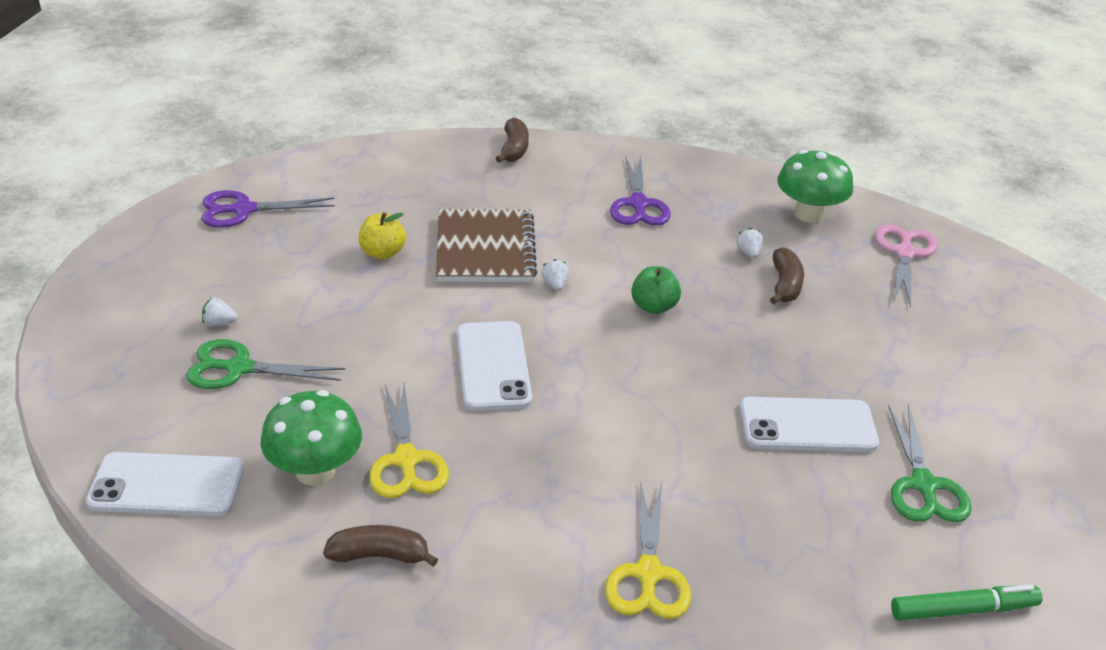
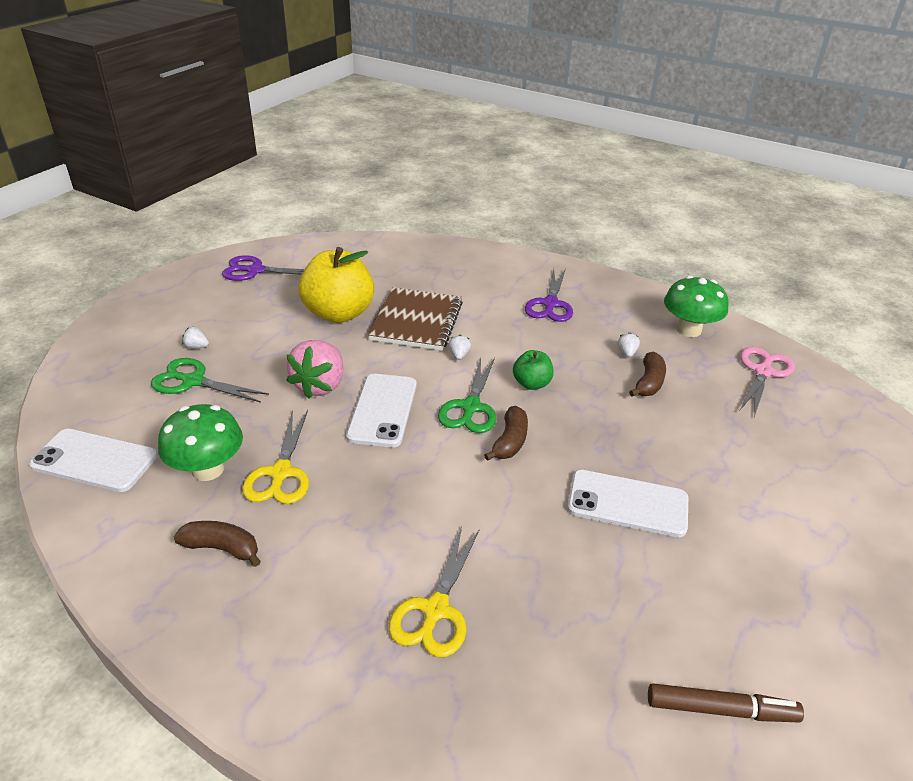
camera: 15 degrees right, 0 degrees up
(382, 253) = (339, 313): yellow apple -> yellow apple, size x2.01
(403, 348) = (320, 385): none -> pink strawberry
(514, 149) = (470, 253): brown banana -> brown banana (510, 441)
(923, 485) = (718, 577): green scissors -> green scissors (470, 407)
(963, 610) = (721, 709): green marker -> brown marker

